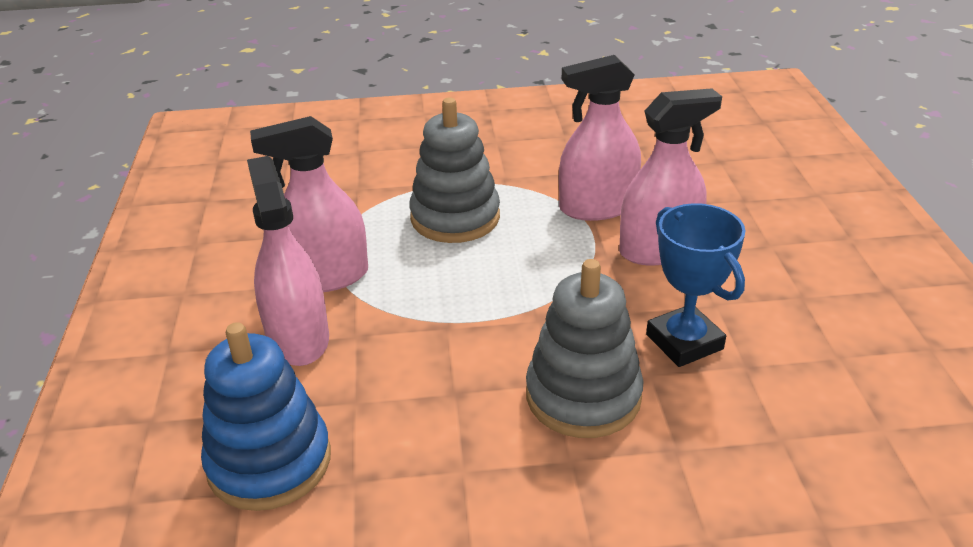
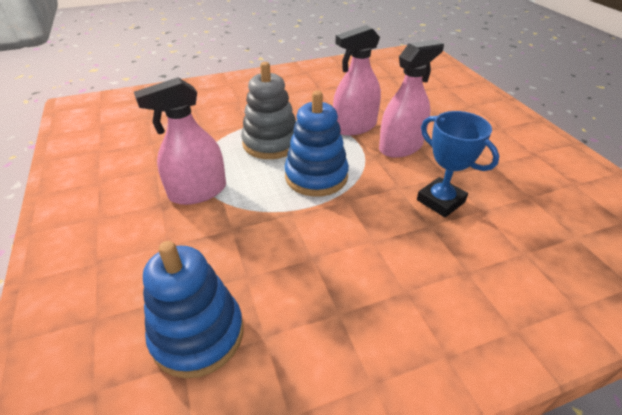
camera: 15 degrees left, 5 degrees up
(298, 338) = (191, 237): pink spray bottle -> none
(505, 278) = (316, 176): none -> blue stacking toy
(583, 396) = (396, 246): grey stacking toy -> none

